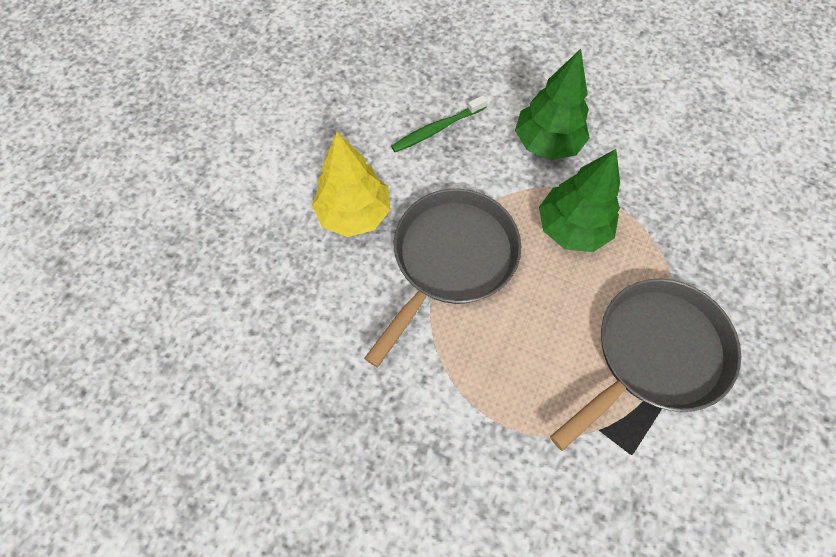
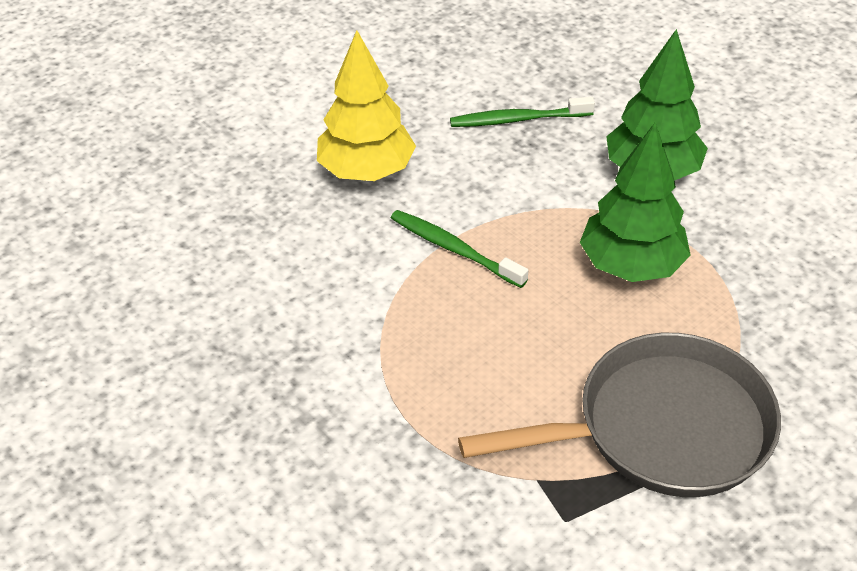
camera: 25 degrees right, 20 degrees down
(450, 259) = (454, 249): grey pan -> green toothbrush

